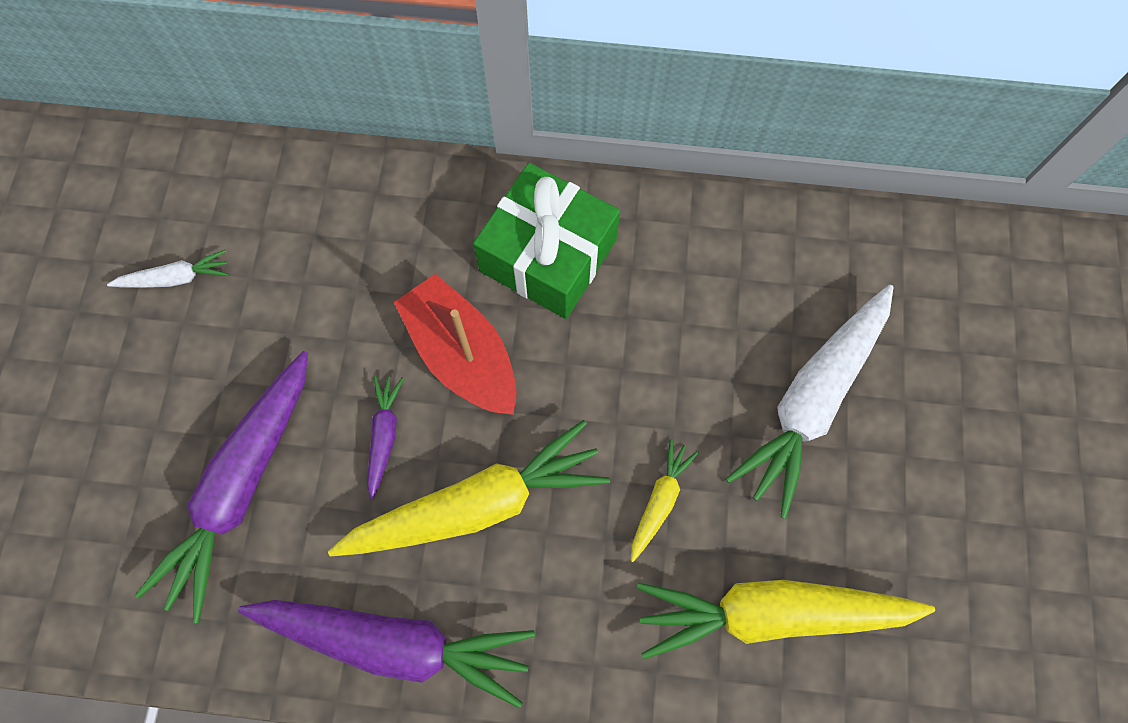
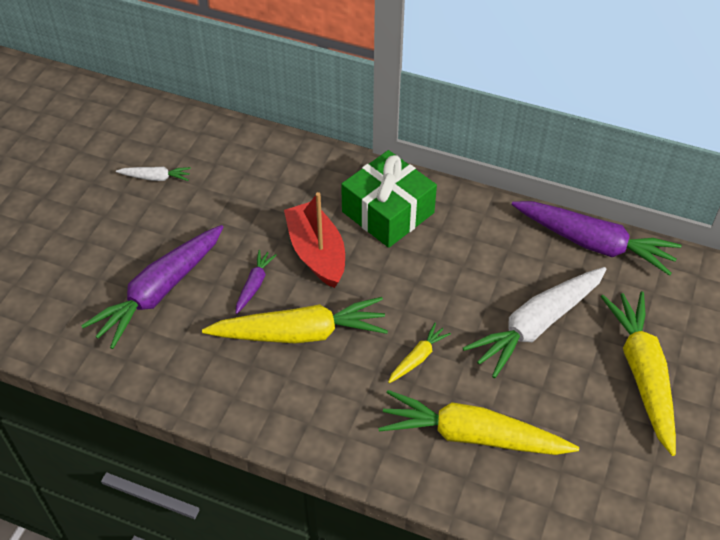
camera: 15 degrees right, 20 degrees down
(396, 643) = (226, 395): purple carrot -> purple carrot (594, 244)
(977, 443) = (642, 373): none -> yellow carrot

